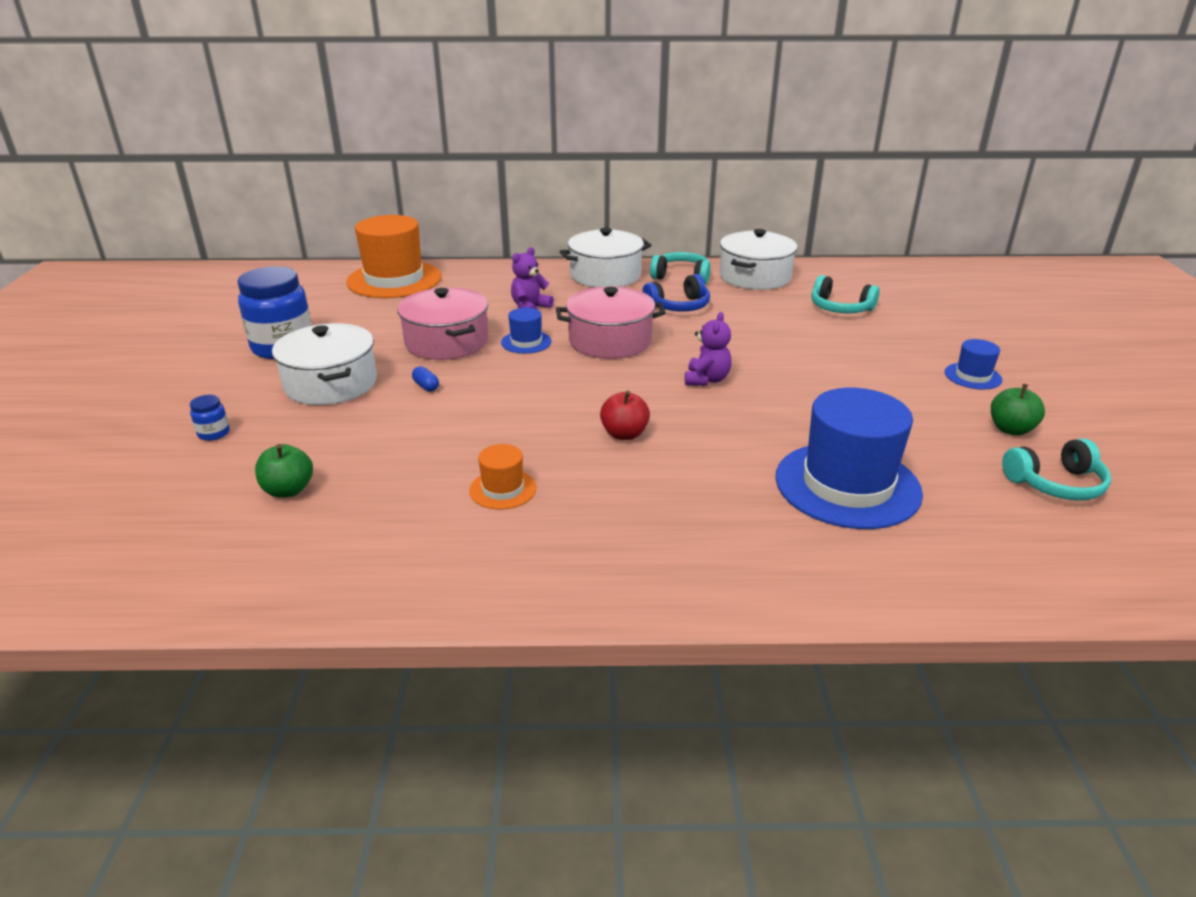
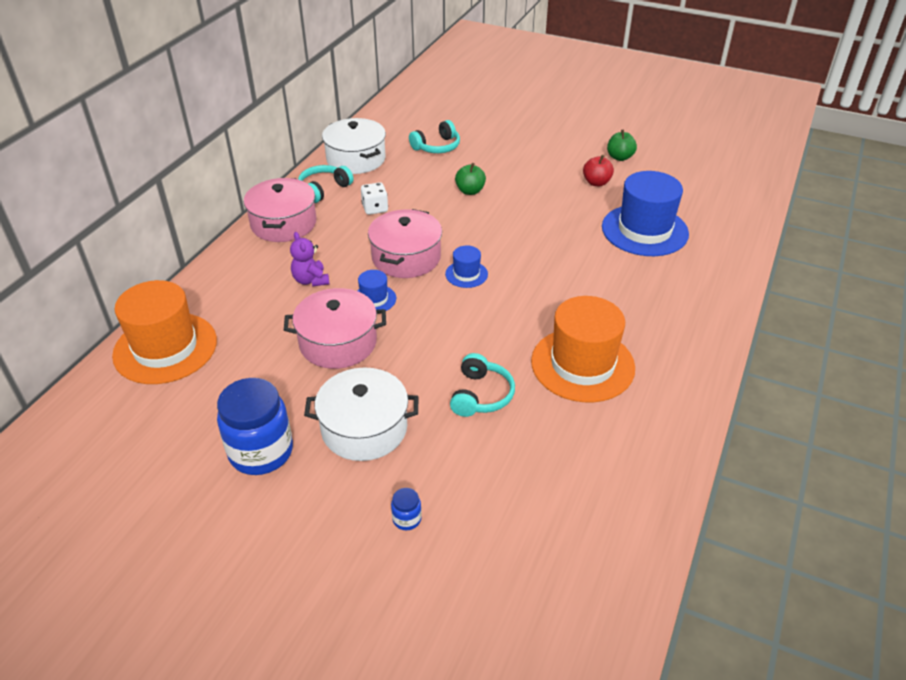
camera: 65 degrees left, 10 degrees up
(288, 490) = (527, 478): green apple -> green apple (470, 191)
(426, 386) = (410, 371): blue capsule -> none
(503, 489) = (582, 364): orange hat -> orange hat, size x2.15
(605, 275) = (284, 223): white pot -> pink pot
(624, 434) = (544, 292): red apple -> red apple (596, 182)
(678, 306) = (375, 208): blue headphones -> white dice
(706, 380) = (496, 235): purple teddy bear -> none
(973, 376) = (558, 142): blue hat -> blue hat (466, 274)
(1055, 484) = (674, 169): turquoise headphones -> turquoise headphones (481, 395)

